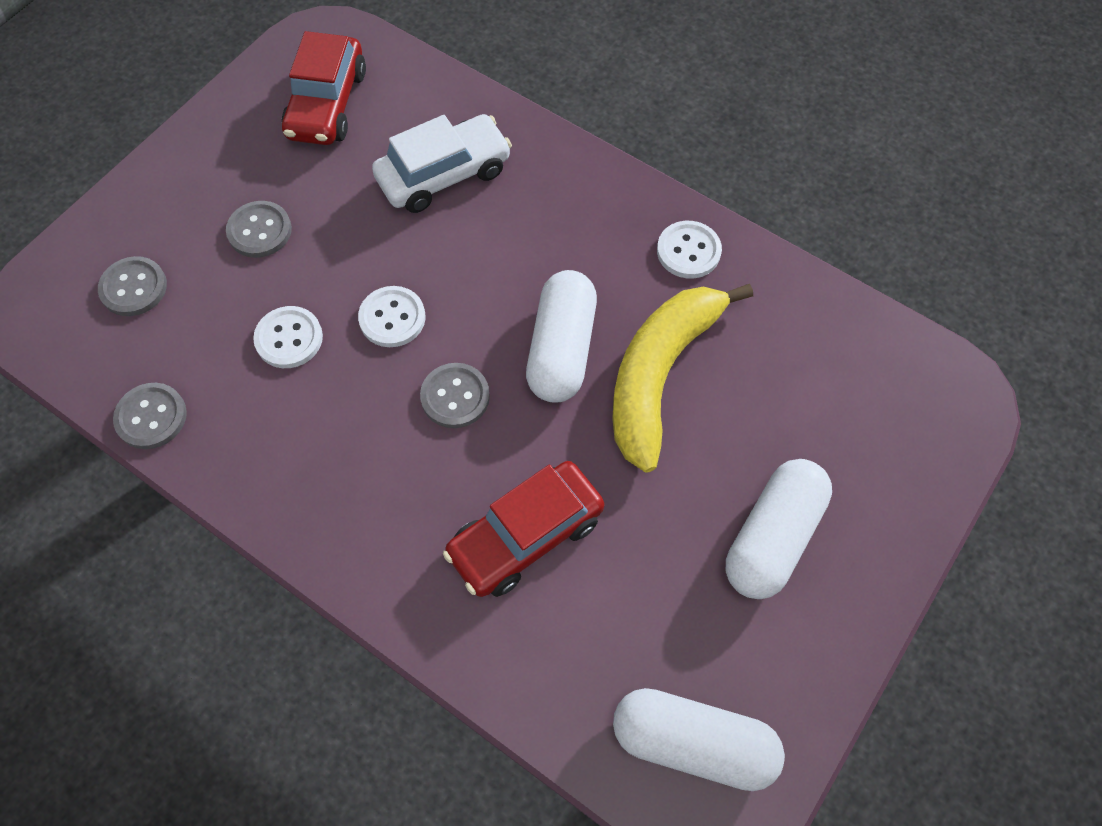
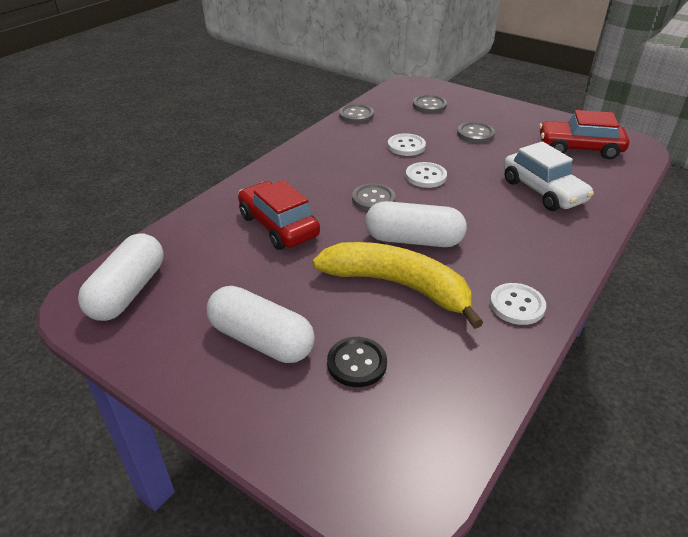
camera: 90 degrees right, 25 degrees down
(798, 426) = (357, 363): none -> black button

